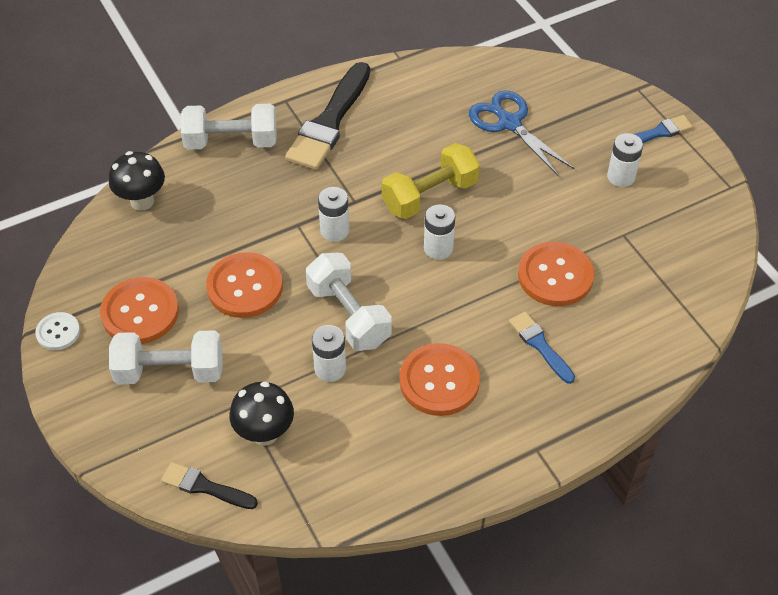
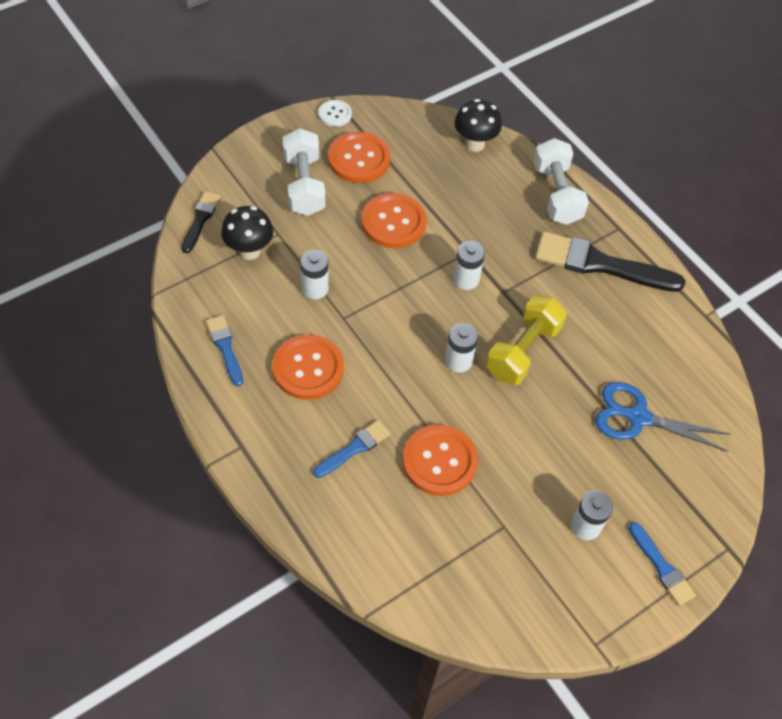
camera: 80 degrees right, 5 degrees up
(349, 315) = (372, 297): white dumbbell -> none
(405, 462) = (225, 347): none -> blue brush
(430, 196) = (523, 351): yellow dumbbell -> yellow dumbbell turned 75 degrees clockwise
(509, 123) = (638, 417): blue scissors -> blue scissors turned 120 degrees counterclockwise

